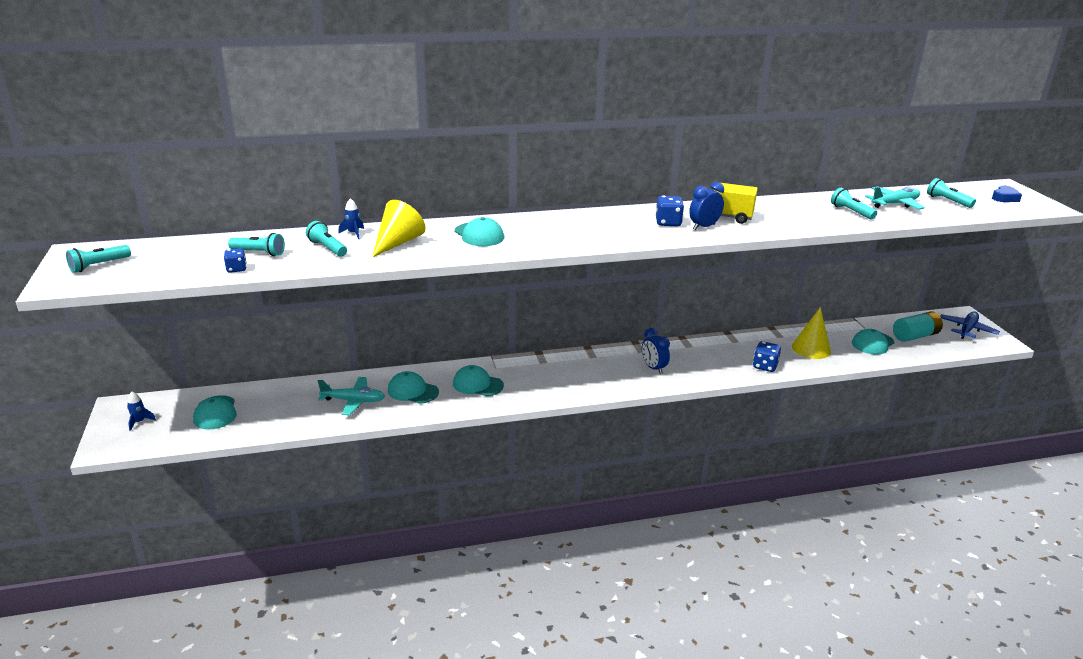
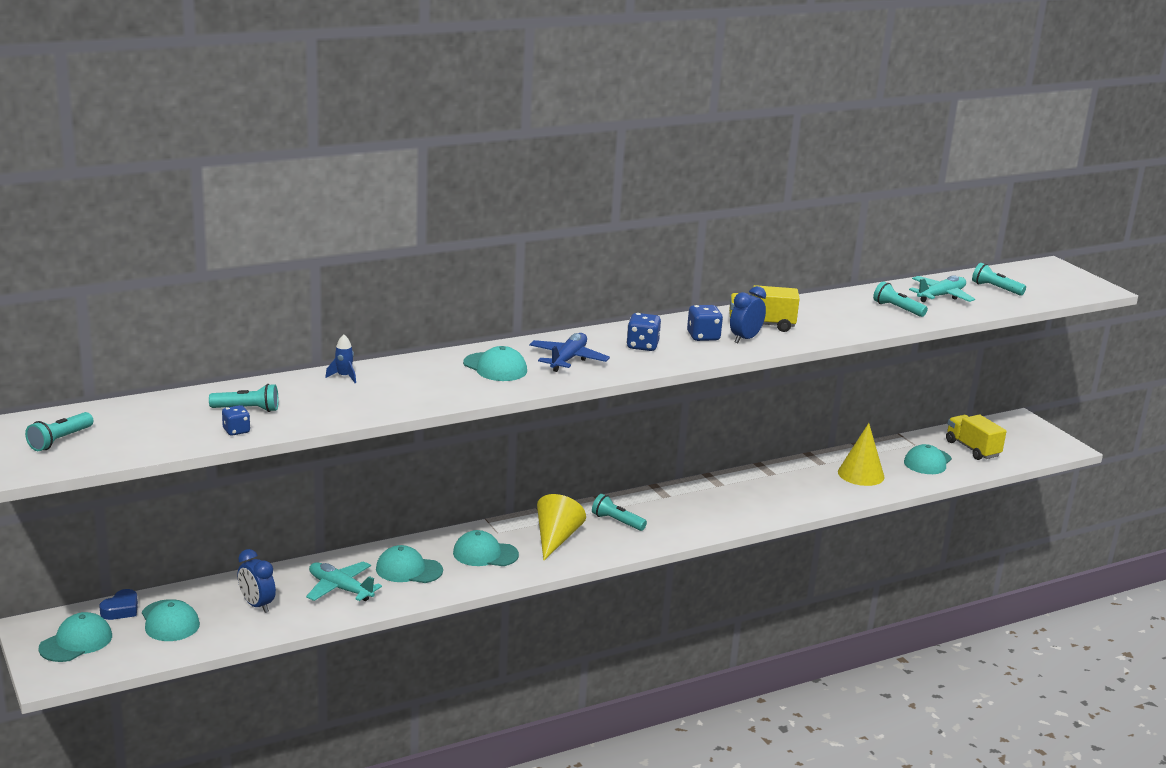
camera: 15 degrees left, 5 degrees down
(139, 422) = (76, 642): blue rocket -> turquoise cap
(327, 248) = (326, 397): turquoise flashlight -> turquoise flashlight (617, 522)
(353, 401) = (340, 589): turquoise plane -> turquoise plane turned 135 degrees counterclockwise
(398, 242) = (405, 384): yellow cone -> yellow cone (556, 539)
(653, 368) = (688, 514): blue clock -> blue clock (257, 605)
(765, 366) = (815, 499): blue dice -> blue dice (642, 346)
(915, 336) = (972, 449): turquoise battery -> yellow truck
(967, 330) = (1027, 436): blue plane -> blue plane (568, 359)
(1004, 198) = (1054, 280): blue heart -> blue heart (121, 609)

